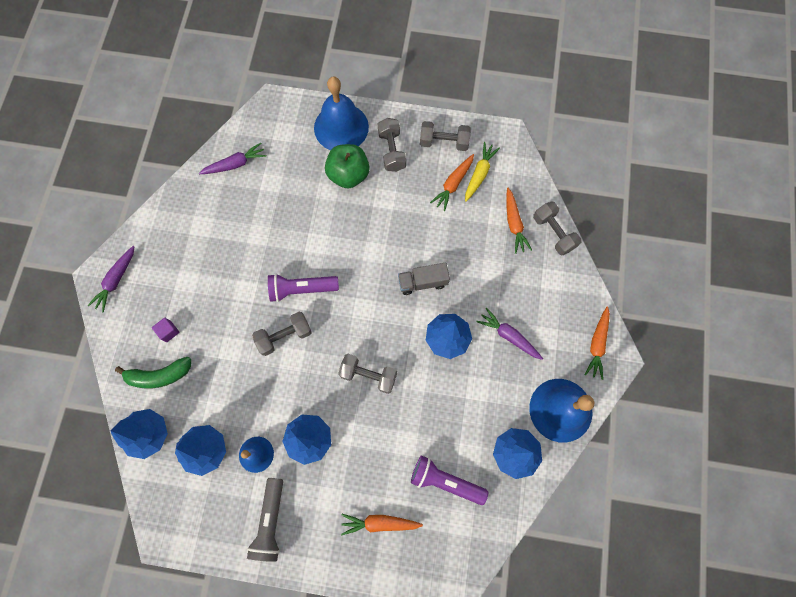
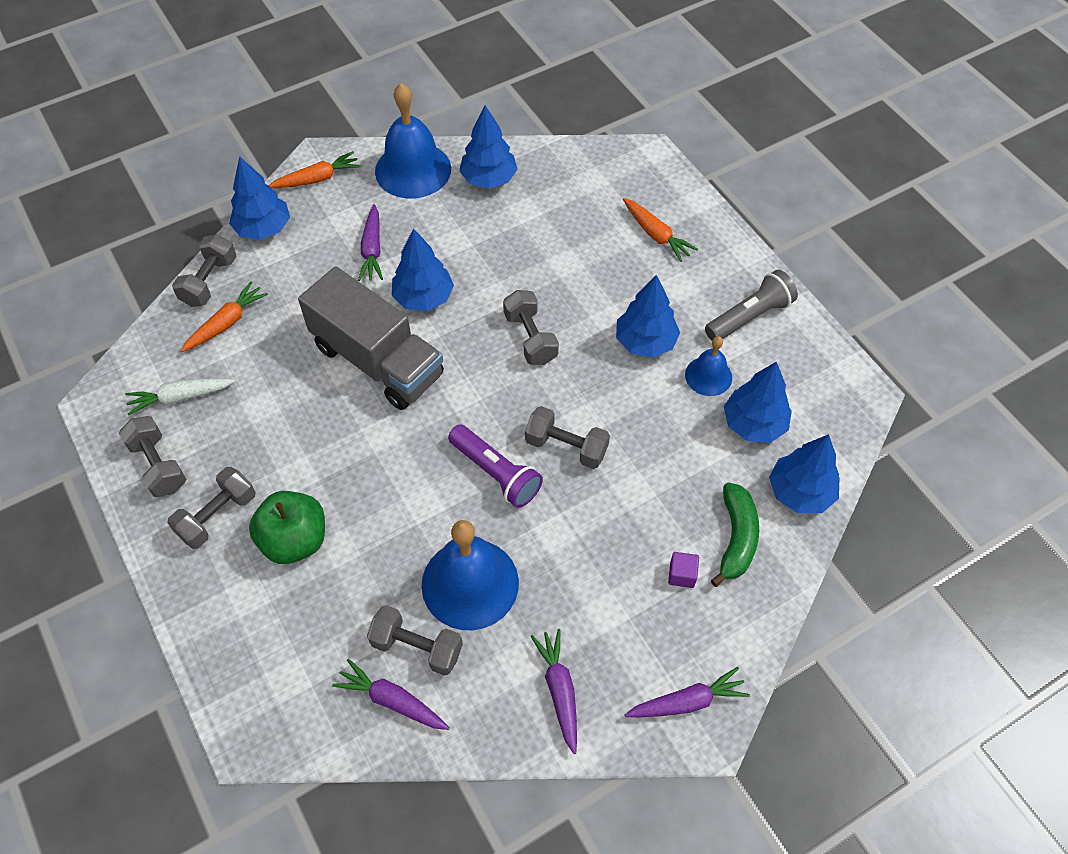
camera: 130 degrees left, 15 degrees down
(159, 375) = (736, 538): green banana -> green banana turned 60 degrees clockwise
(174, 232) = (559, 690): none -> purple carrot
(249, 190) = (417, 647): none -> grey dumbbell
(341, 127) = (224, 607): blue bell -> blue bell (470, 583)
(422, 282) = (377, 361): grey truck -> grey truck, size x2.02
(445, 481) = (567, 211): purple flashlight -> none
(453, 184) = (217, 415): orange carrot -> none
(479, 174) = (180, 397): yellow carrot -> white carrot
(575, 286) = (263, 228): none -> blue tree

